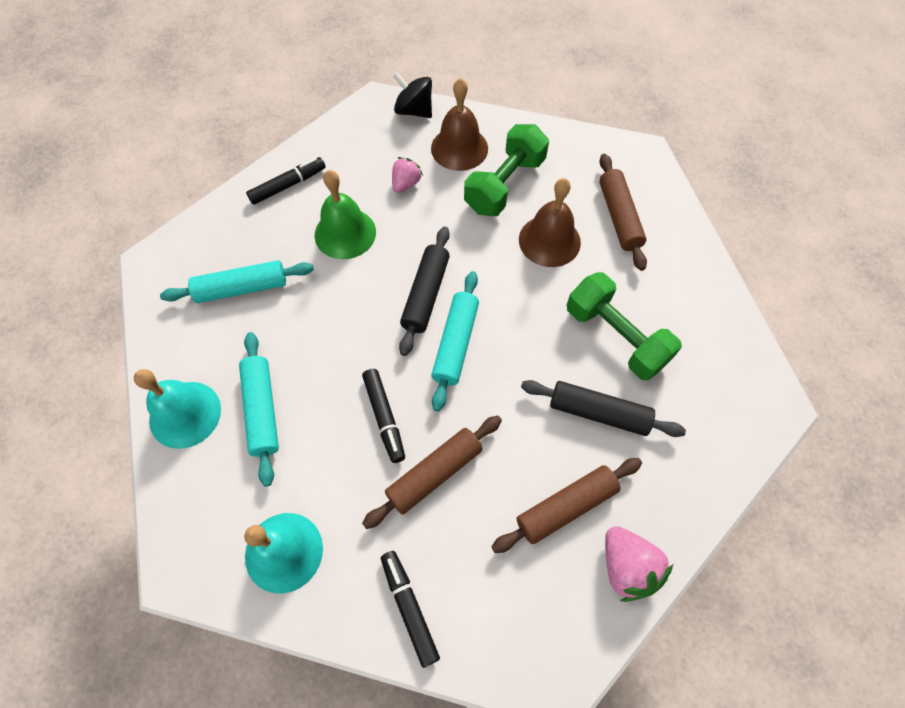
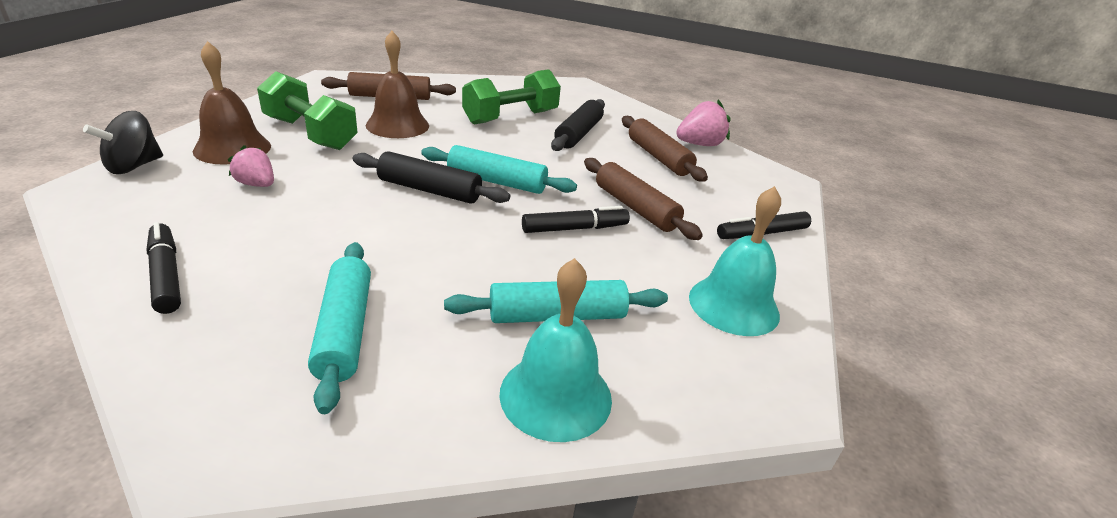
camera: 90 degrees left, 30 degrees down
(345, 233) = (303, 232): green bell -> none

